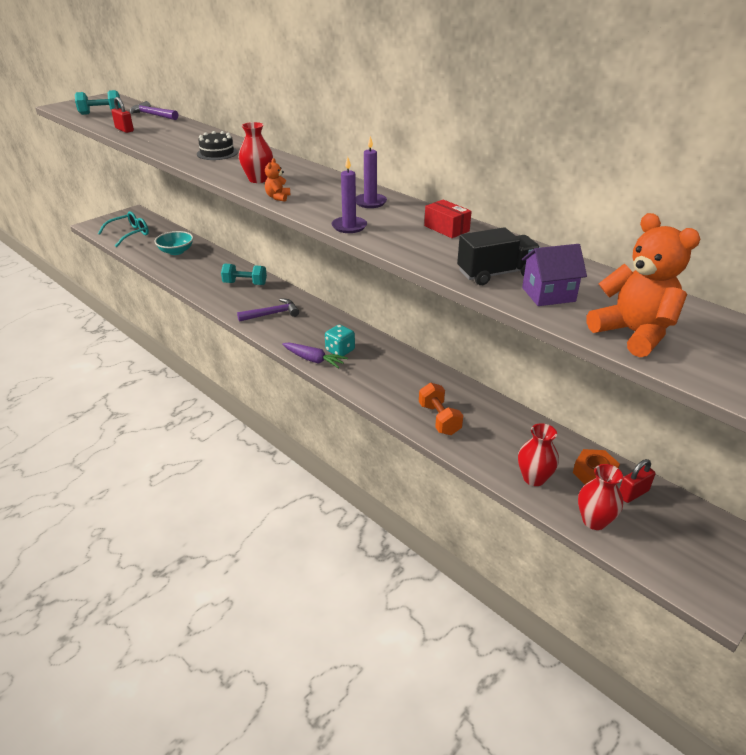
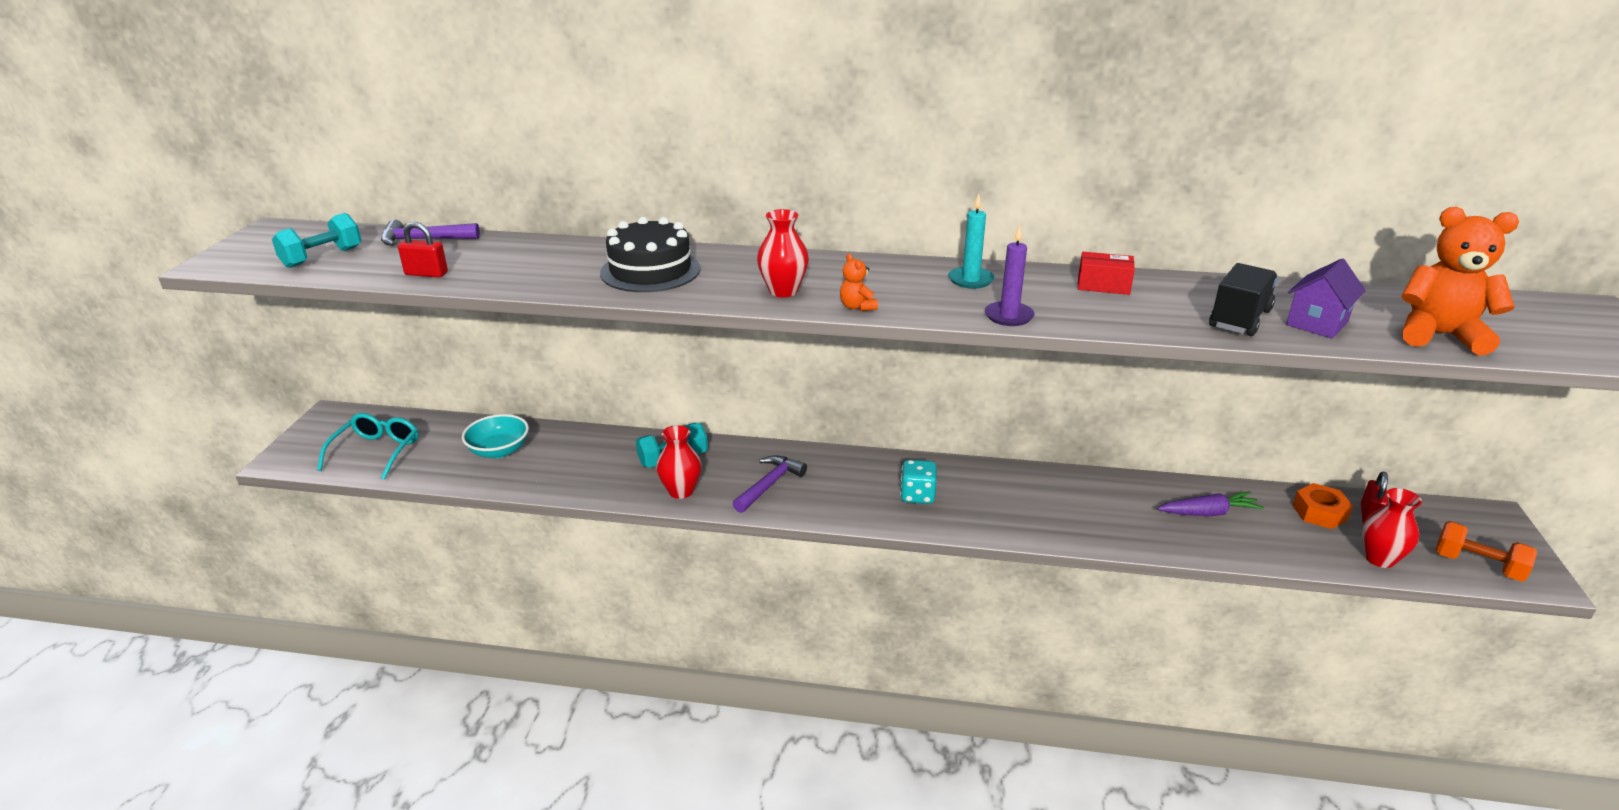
camera: 35 degrees left, 5 degrees down
(217, 153) = (650, 271): black cake -> black cake, size x1.54
(313, 360) = (904, 521): purple carrot -> purple carrot (1208, 513)
(370, 202) = (970, 280): purple candle -> turquoise candle
(439, 419) = (1126, 526): orange dumbbell -> orange dumbbell (1477, 565)
(534, 478) = (1284, 544): red vase -> red vase (681, 491)

